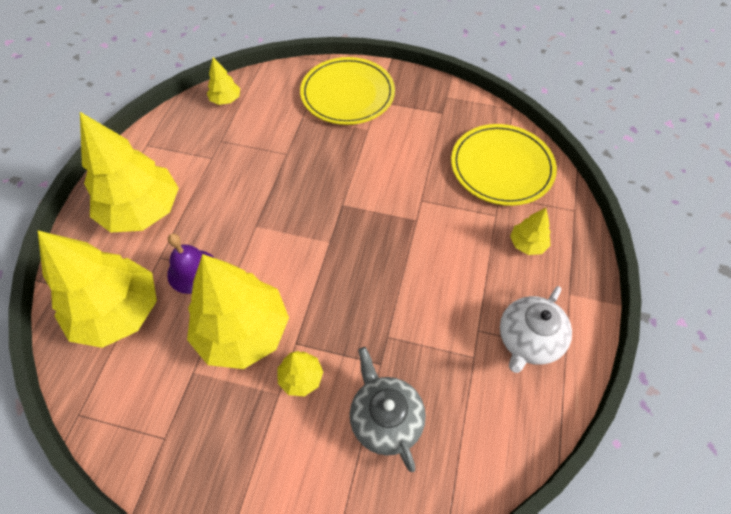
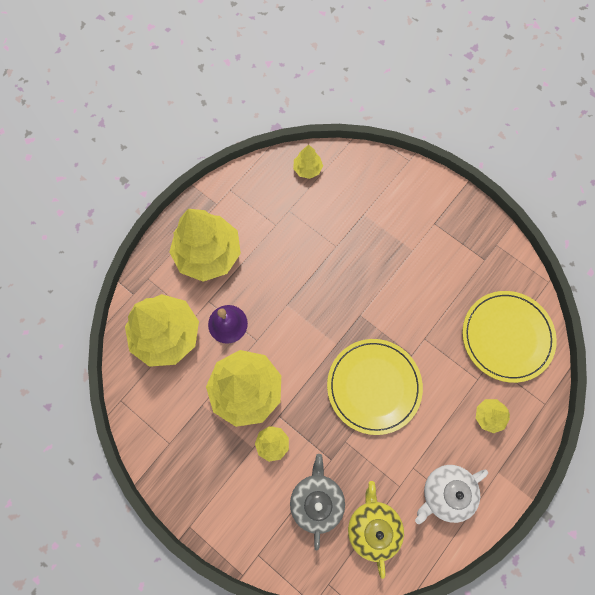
camera: 25 degrees right, 15 degrees up
(347, 94) = (412, 205): yellow plate -> yellow plate (374, 386)
(467, 417) = (373, 527): none -> yellow teapot

